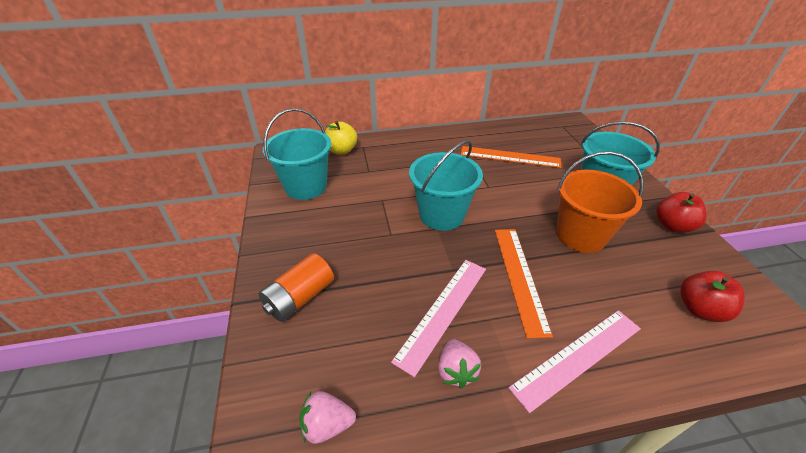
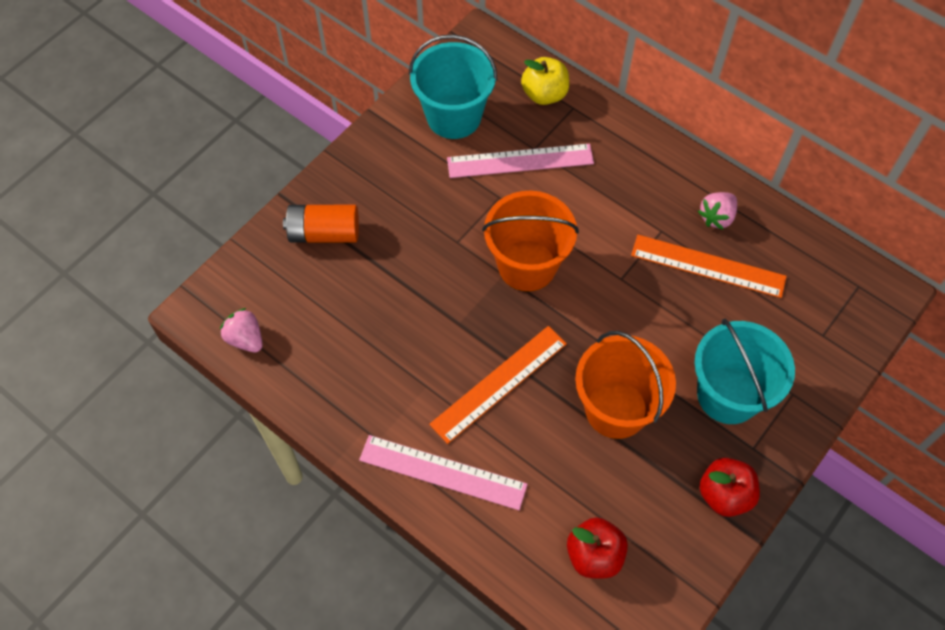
camera: 50 degrees right, 20 degrees up
(441, 215) = (527, 265): turquoise bucket -> orange bucket
(443, 311) = (403, 346): pink ruler -> pink ruler (520, 161)
(456, 371) = (354, 391): pink strawberry -> pink strawberry (716, 217)
(510, 157) = (708, 266): orange ruler -> orange ruler turned 45 degrees counterclockwise

